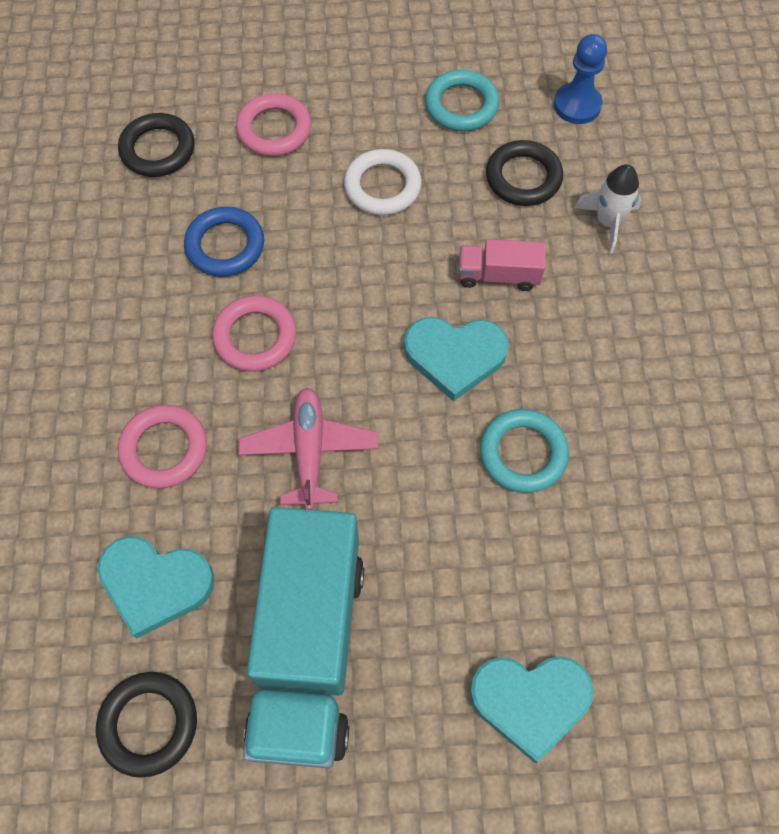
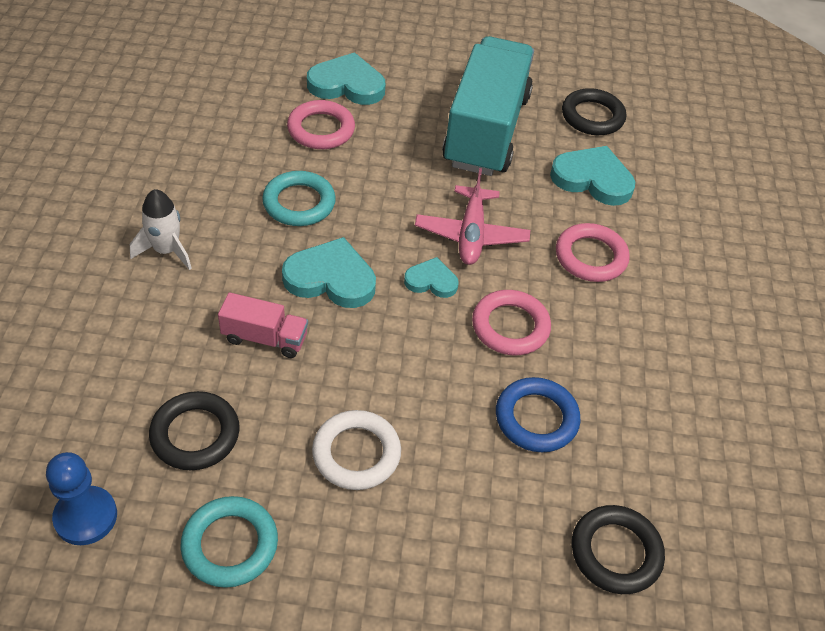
camera: 175 degrees left, 15 degrees down
(274, 129) = (472, 554): pink ring -> pink ring (321, 129)
(346, 376) = (431, 281): none -> turquoise heart
(607, 222) = (129, 368): white rocket -> white rocket (166, 250)

